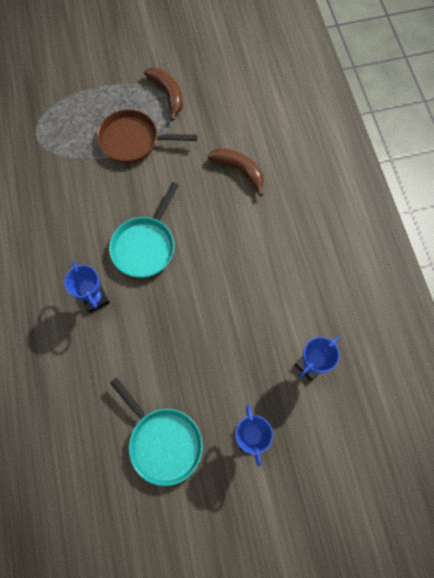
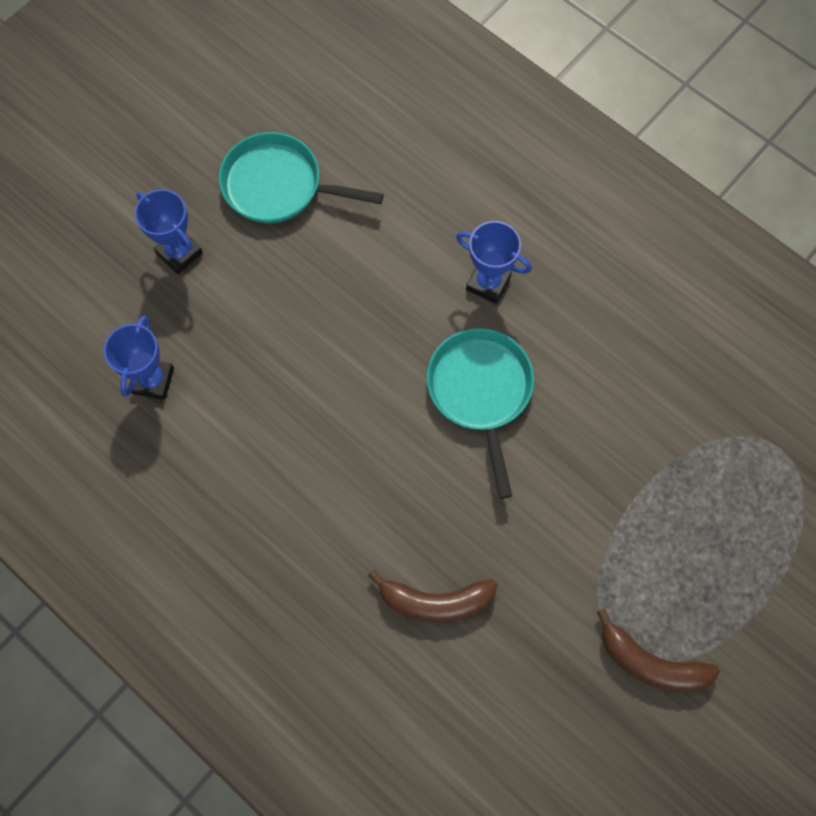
camera: 145 degrees right, 0 degrees up
(133, 140) = (631, 539): brown pan -> none

